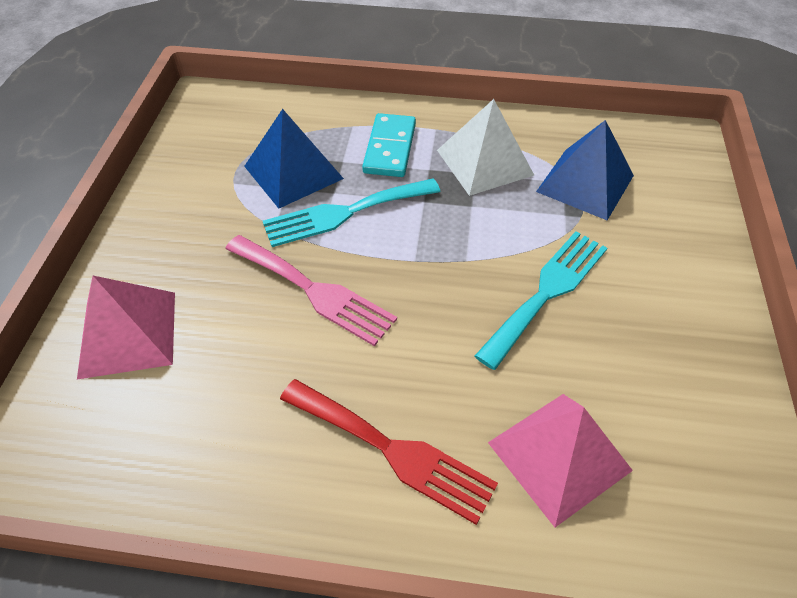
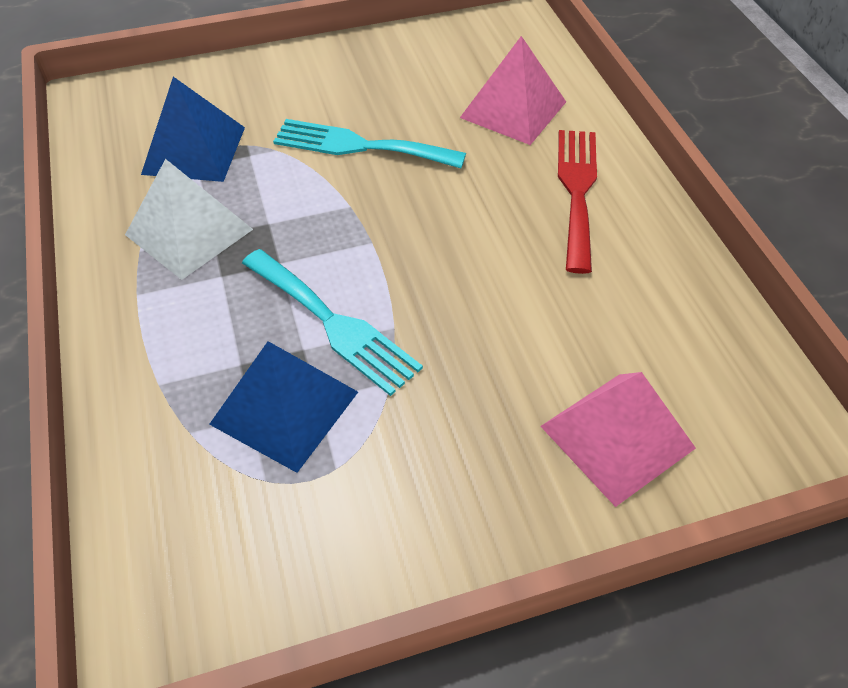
camera: 115 degrees left, 0 degrees up
(314, 291) = (459, 303): pink fork -> none
(390, 148) = (195, 325): turquoise domino -> none

